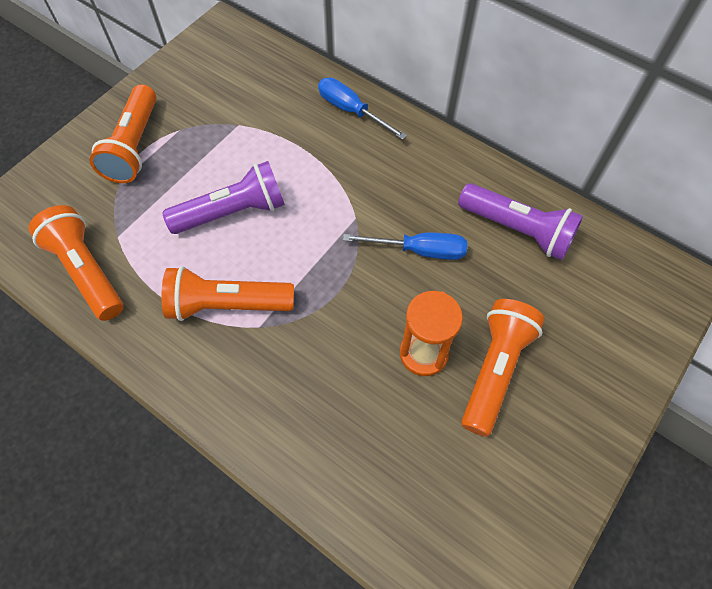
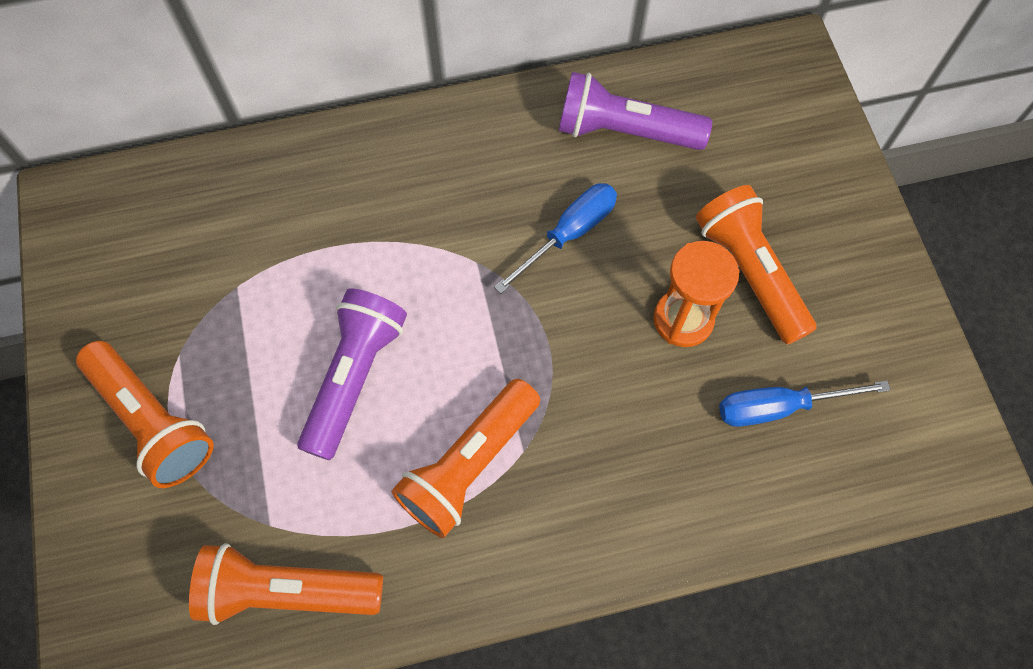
camera: 50 degrees left, 5 degrees up
(351, 111) = (335, 161): blue screwdriver -> blue screwdriver (779, 407)
(518, 230) = (624, 131): purple flashlight -> purple flashlight turned 150 degrees counterclockwise

